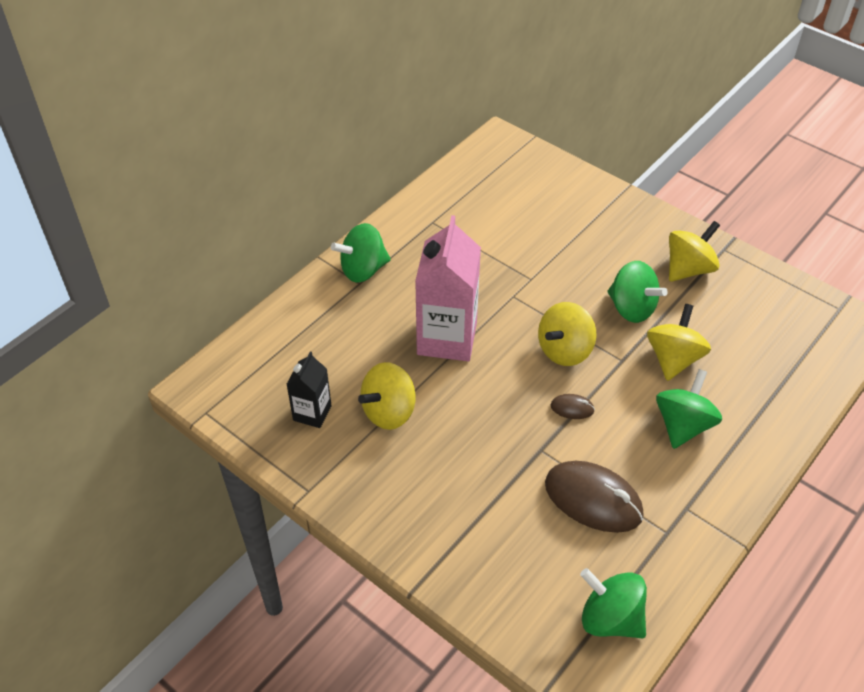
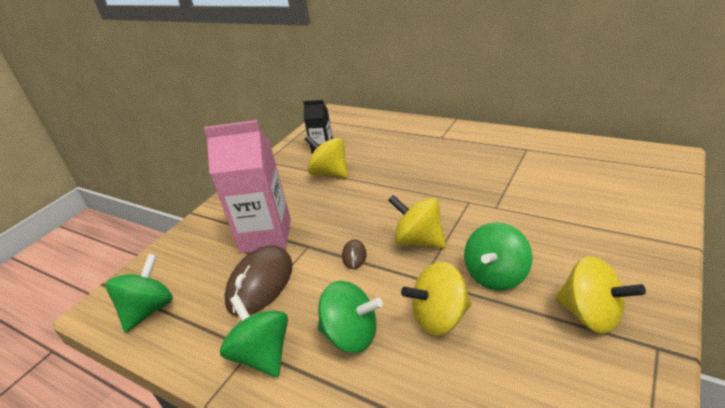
camera: 85 degrees right, 15 degrees down
(363, 270) = (454, 135): green spinning top -> green spinning top (263, 355)
(447, 338) = (405, 181): pink carton -> pink carton (266, 236)
(673, 359) = (440, 317): yellow spinning top -> yellow spinning top turned 150 degrees clockwise

